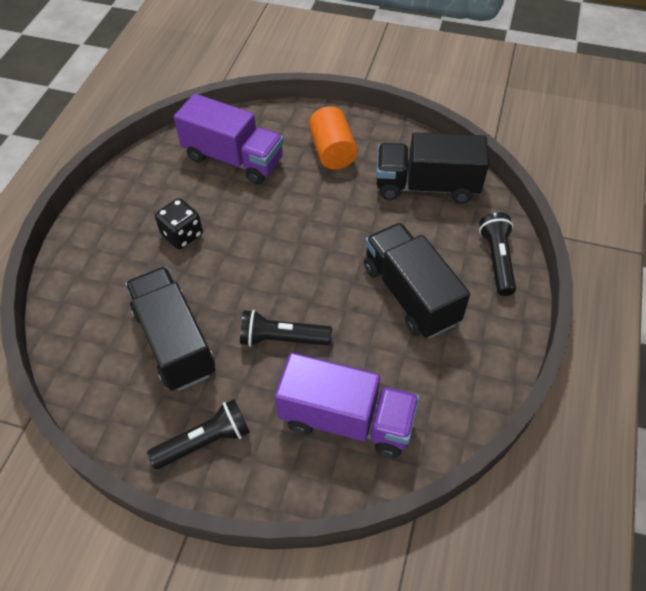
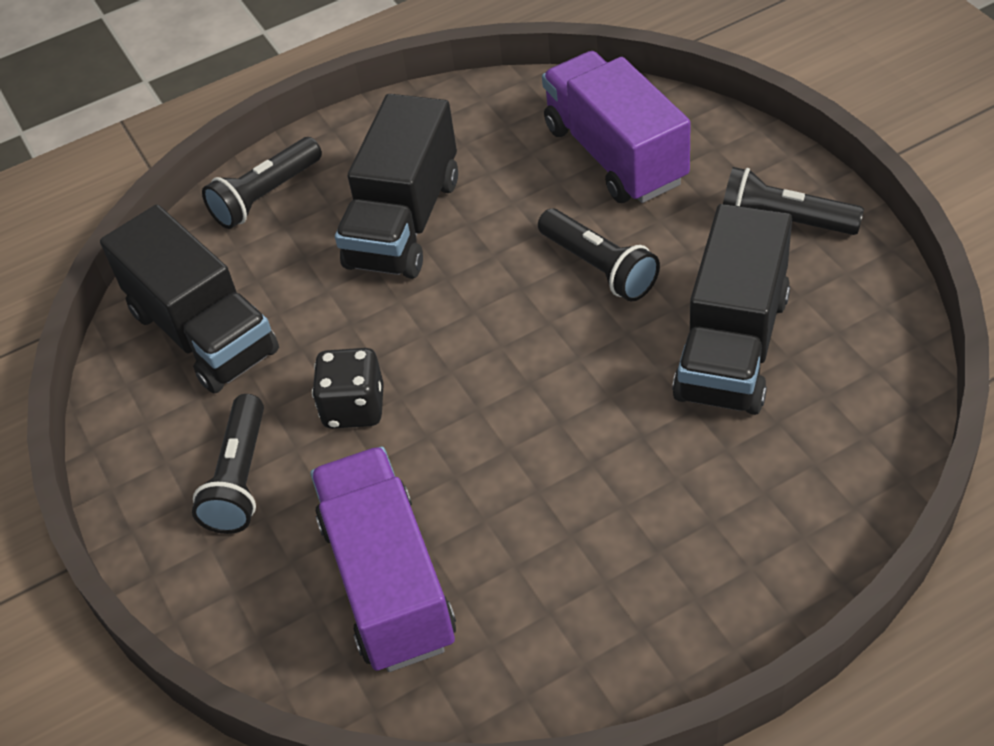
camera: 130 degrees left, 5 degrees down
(182, 235) = (594, 494): black dice -> black dice (354, 408)
(332, 152) = (239, 479): orange cylinder -> black flashlight

